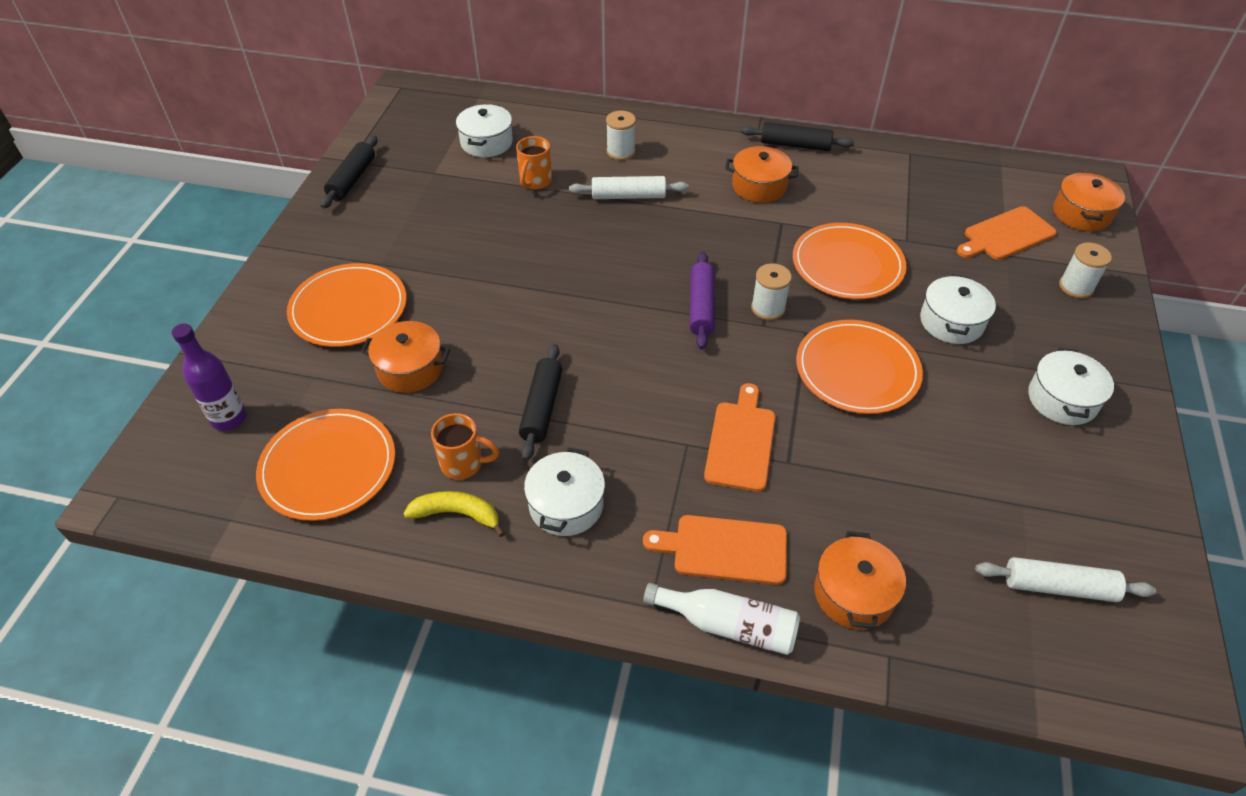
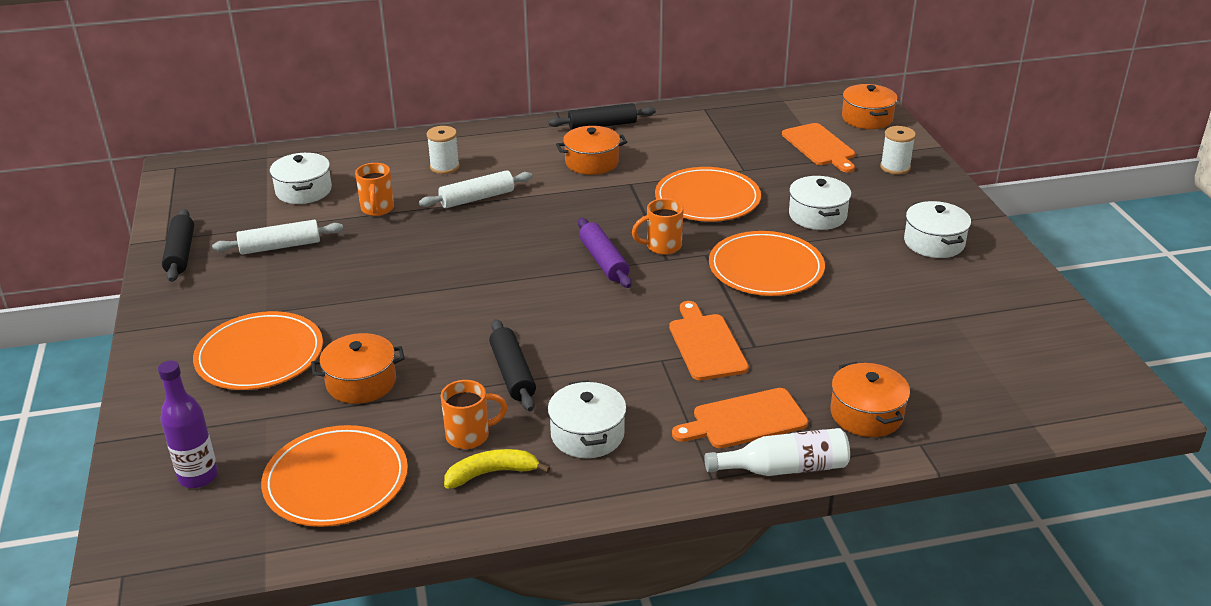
camera: 25 degrees left, 15 degrees down
(768, 308) = (662, 246): white spool -> orange mug
(1006, 235) = (820, 146): orange cutting board -> orange cutting board turned 60 degrees counterclockwise
(1058, 587) = (1009, 360): white rolling pin -> white rolling pin (280, 246)

